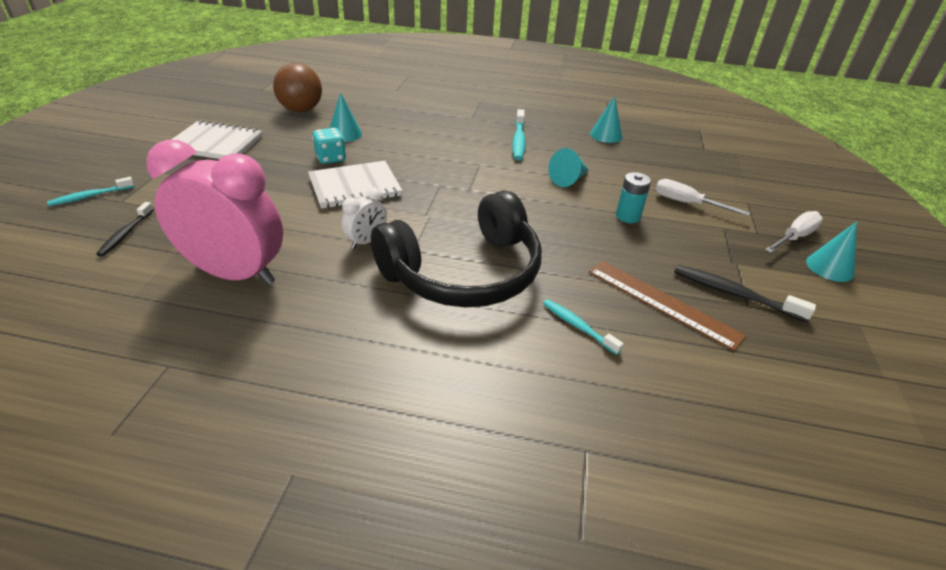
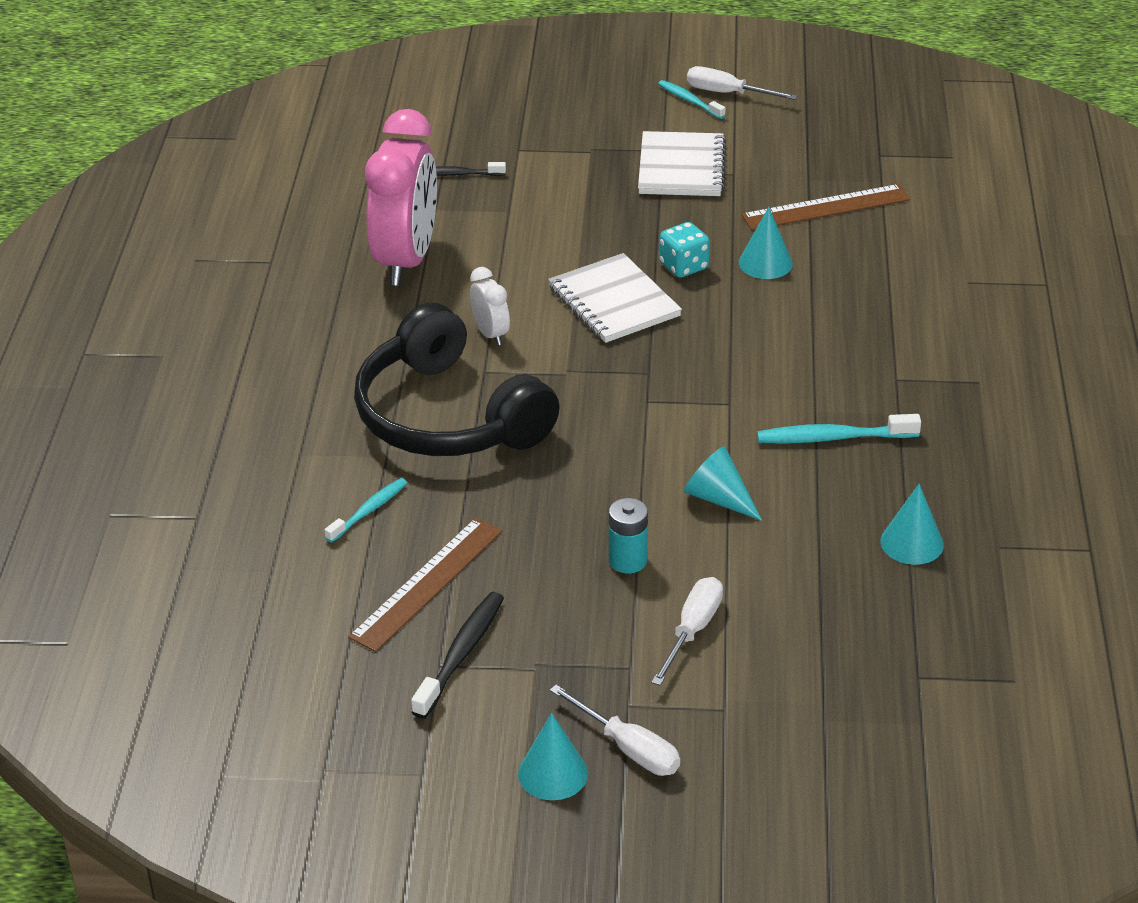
camera: 85 degrees right, 0 degrees up
(90, 196) = (521, 128): turquoise toothbrush -> turquoise toothbrush (689, 100)
(143, 118) = (727, 93): none -> white screwdriver
(301, 110) = (826, 207): brown ball -> brown ruler
(366, 241) = (490, 334): white clock -> white clock turned 150 degrees counterclockwise

